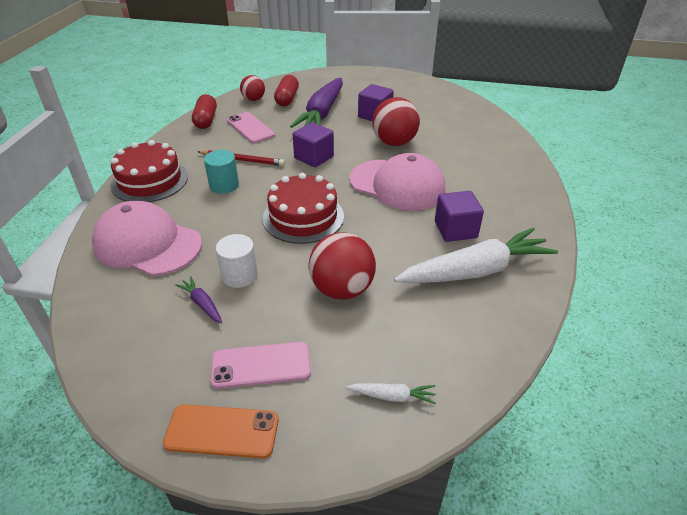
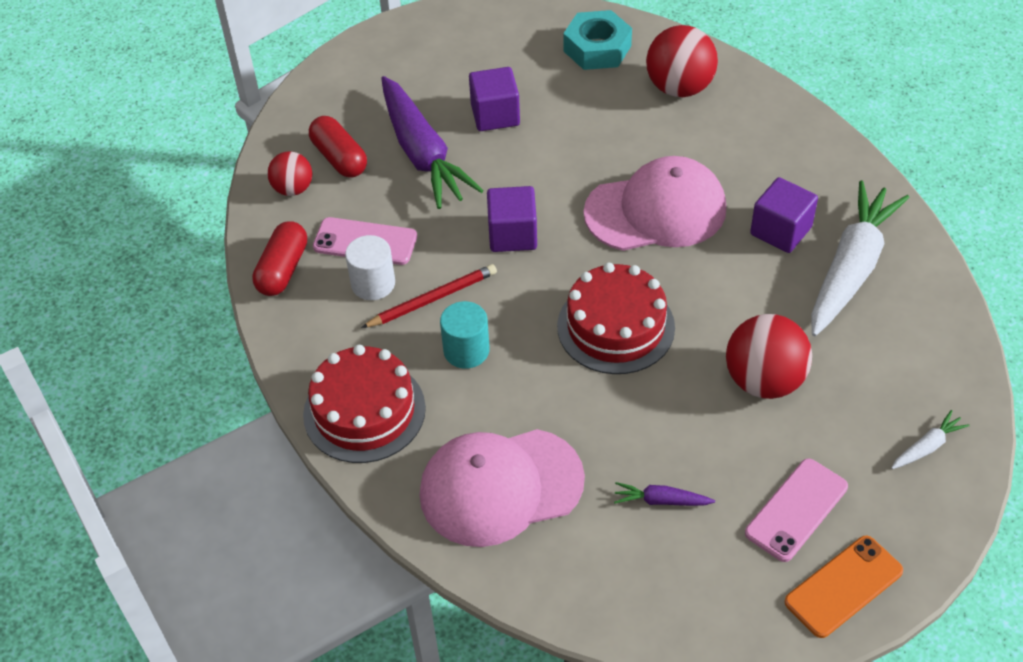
camera: 40 degrees left, 10 degrees up
(206, 120) = (283, 269): red capsule -> red capsule turned 60 degrees clockwise
(239, 275) = (651, 443): white cylinder -> white cylinder (373, 284)
(394, 142) = (574, 147): red ball -> red ball (679, 88)
(461, 115) = (597, 48): none -> turquoise nut

